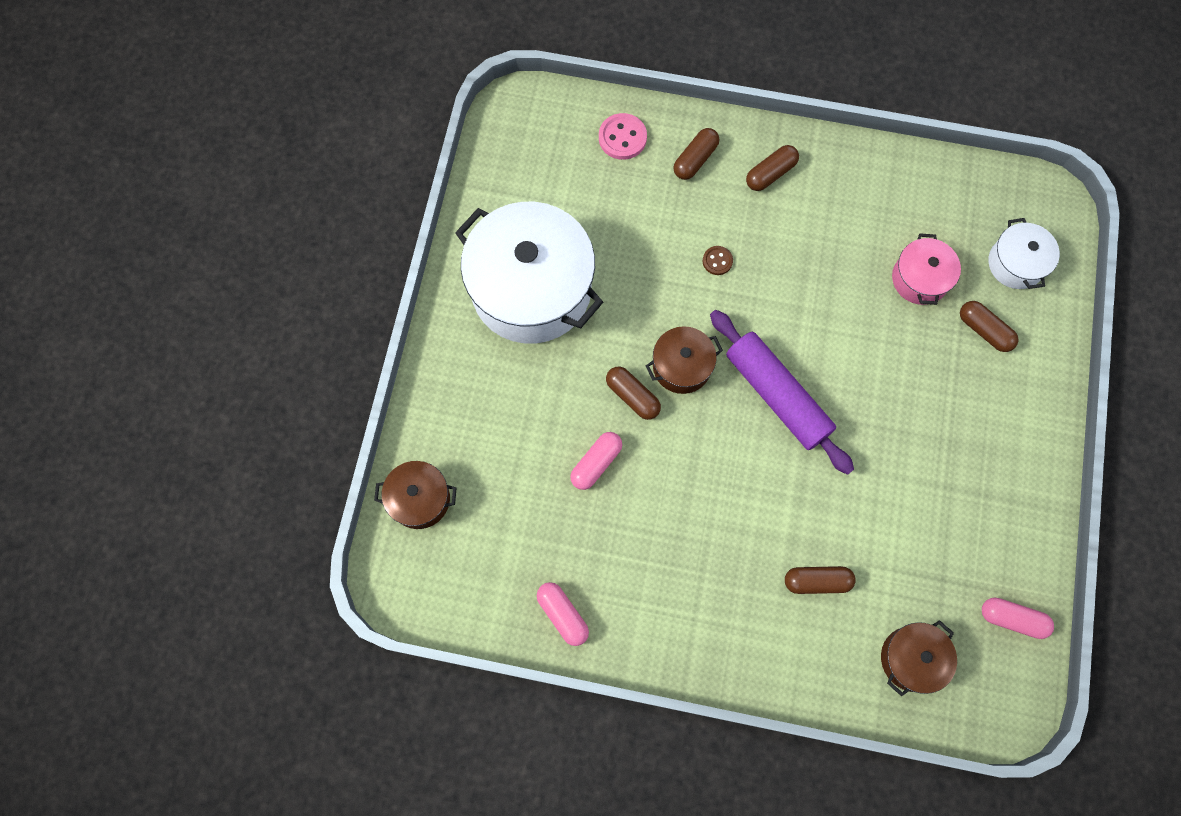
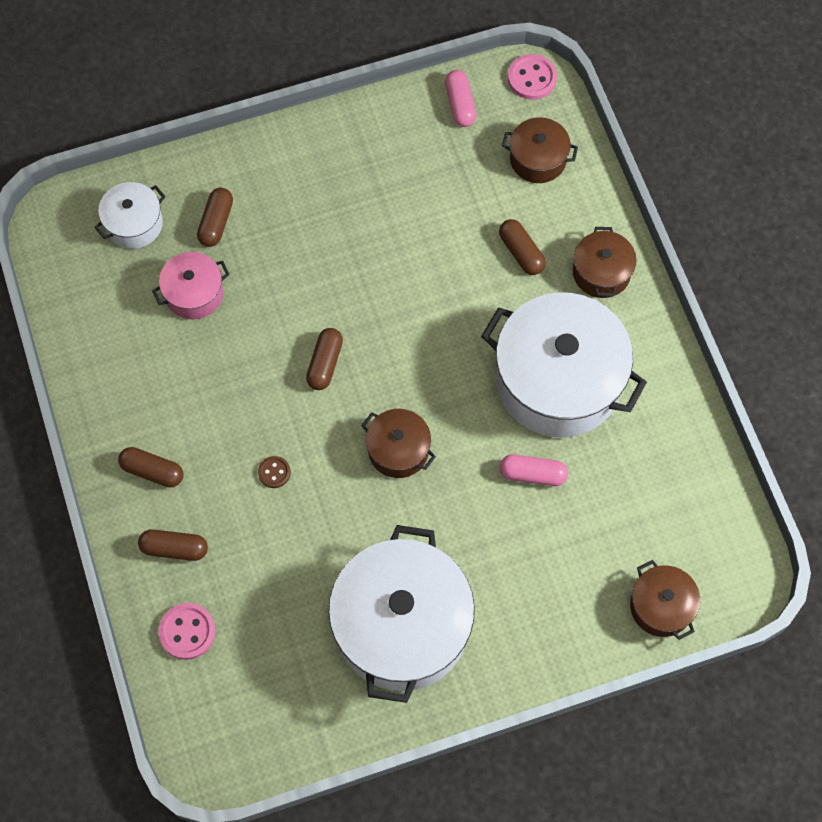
camera: 120 degrees left, 5 degrees down
(562, 615) = (677, 430): pink capsule -> none
(632, 396) = (452, 477): brown capsule -> brown capsule (325, 363)
(669, 537) = (558, 381): none -> white pot
(756, 644) = (601, 272): none -> brown pot
(777, 395) = (377, 358): purple rolling pin -> none
(1011, 711) = (532, 78): none -> pink button

